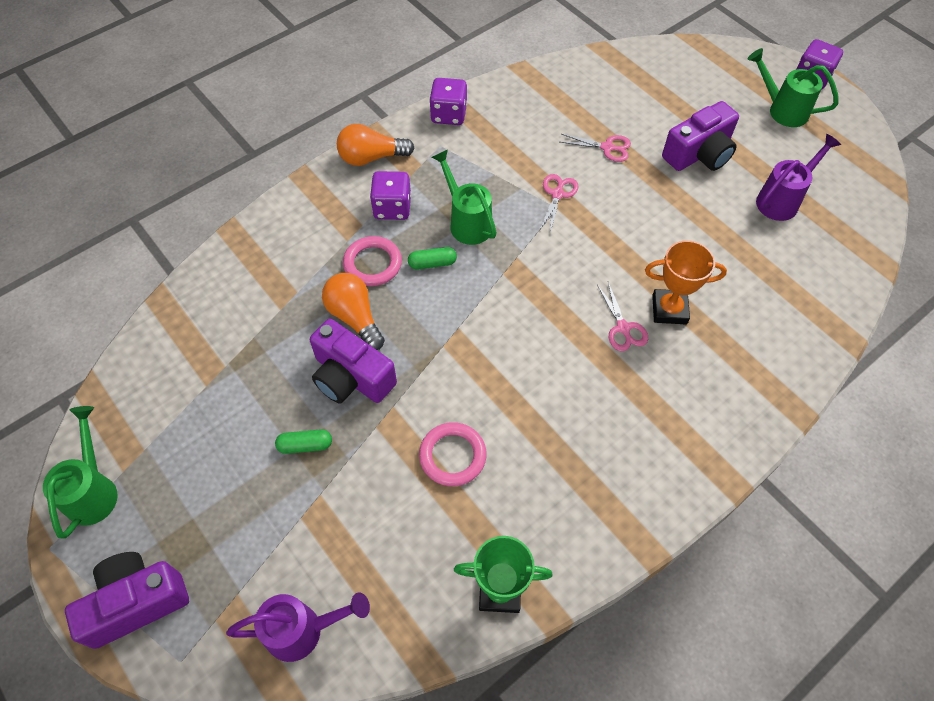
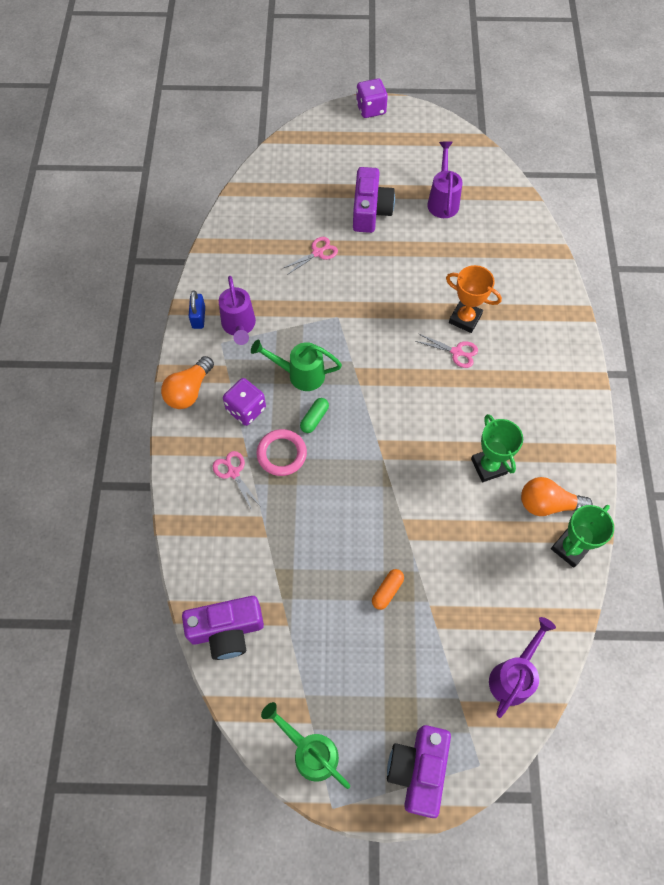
camera: 50 degrees left, 5 degrees up
(305, 445) = (387, 591): green capsule -> orange capsule
(351, 377) = (359, 528): purple camera -> purple camera (227, 630)
(355, 317) = (315, 494): orange light bulb -> orange light bulb (548, 504)
(448, 114) = (198, 317): purple dice -> blue padlock
(452, 456) = (465, 510): pink ring -> none
(469, 147) = (239, 327): none -> purple watering can
(522, 444) = (488, 466): none -> green trophy
(557, 194) = (327, 308): pink scissors -> pink scissors (233, 472)
(669, 309) = (465, 318): orange trophy -> orange trophy turned 75 degrees clockwise
(782, 110) = (379, 143): green watering can -> none

